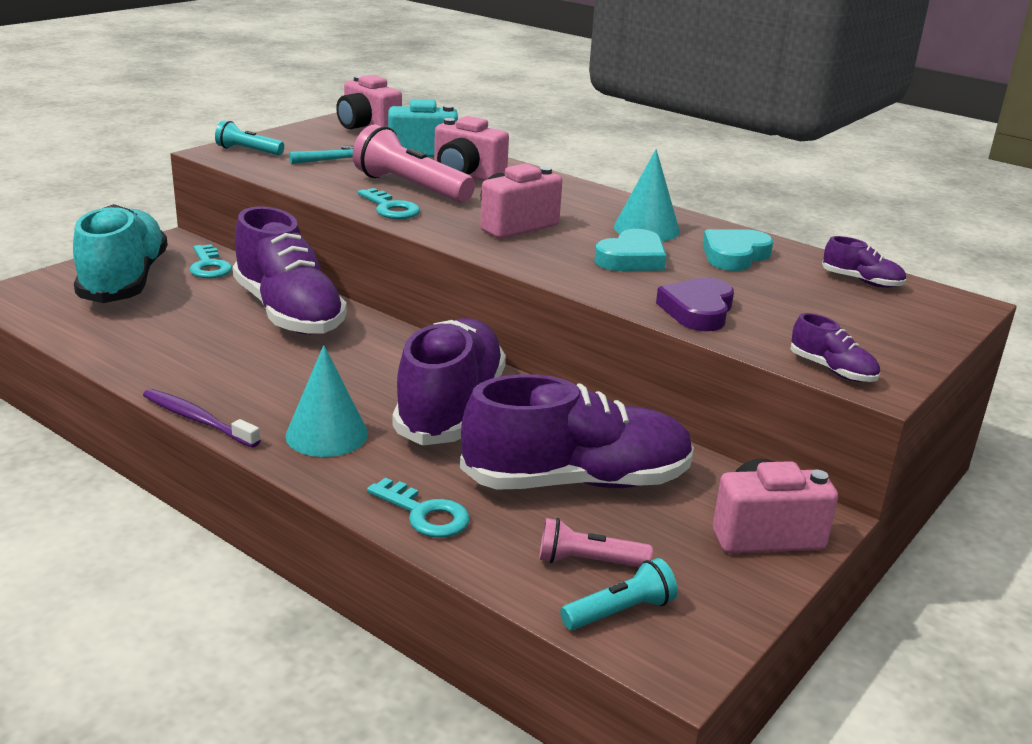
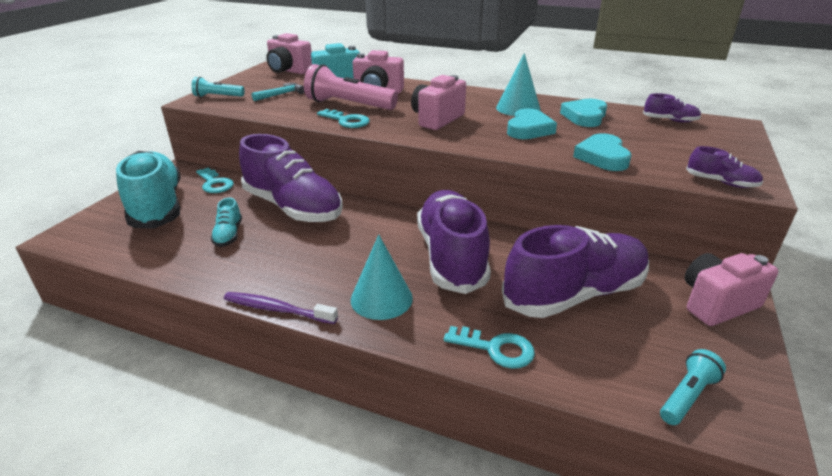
camera: 15 degrees left, 5 degrees up
(190, 329) = (228, 235): none -> turquoise shoe
(588, 562) = (633, 358): pink flashlight -> none
(698, 310) = (602, 157): purple heart -> turquoise heart

